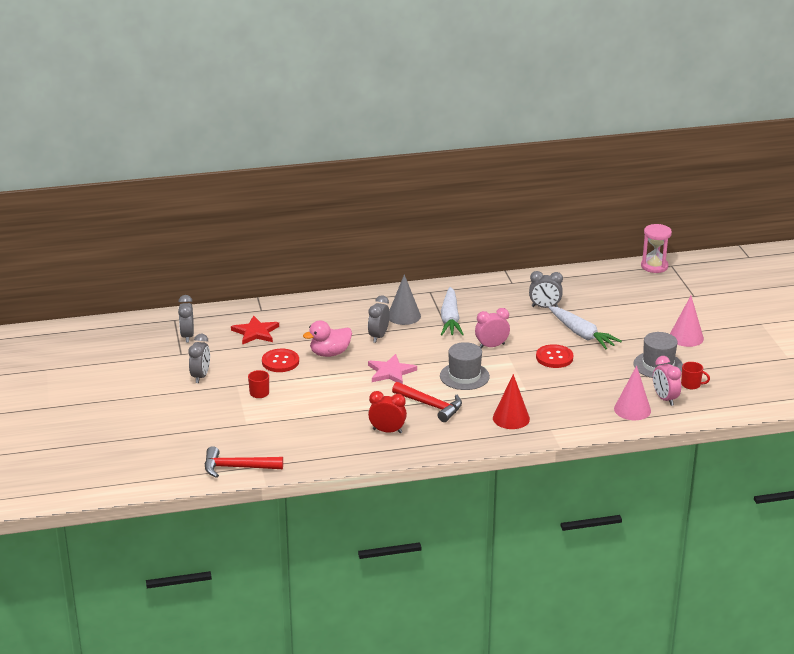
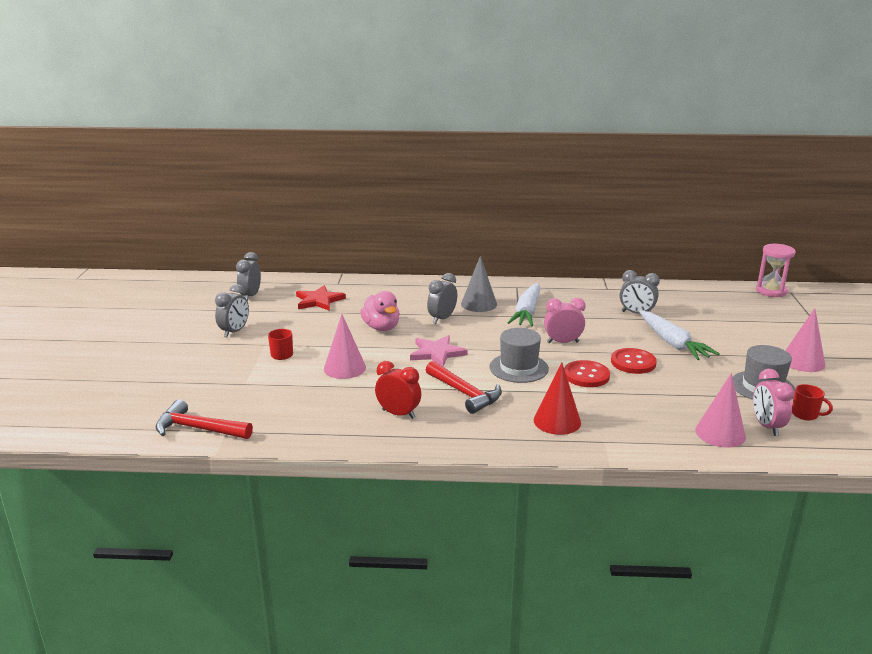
camera: 15 degrees right, 5 degrees down
(280, 362) = (325, 329): red button -> red button (586, 375)
(321, 397) = (344, 368): none -> pink cone
(330, 353) = (381, 327): pink duck -> pink duck turned 105 degrees counterclockwise

